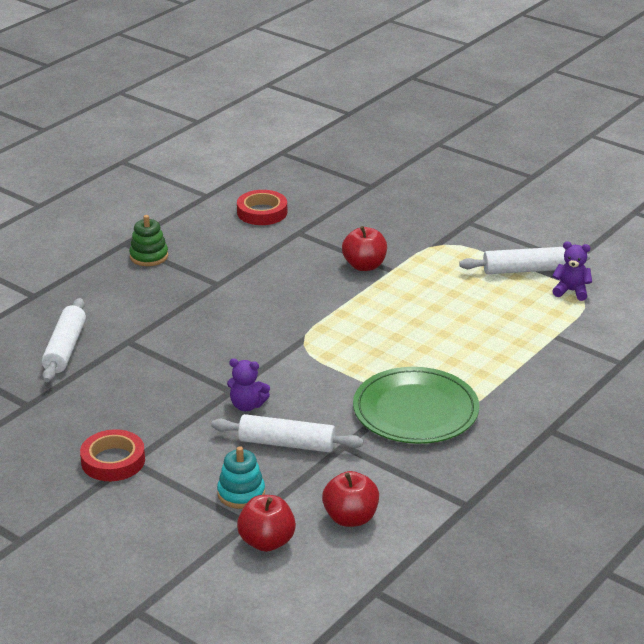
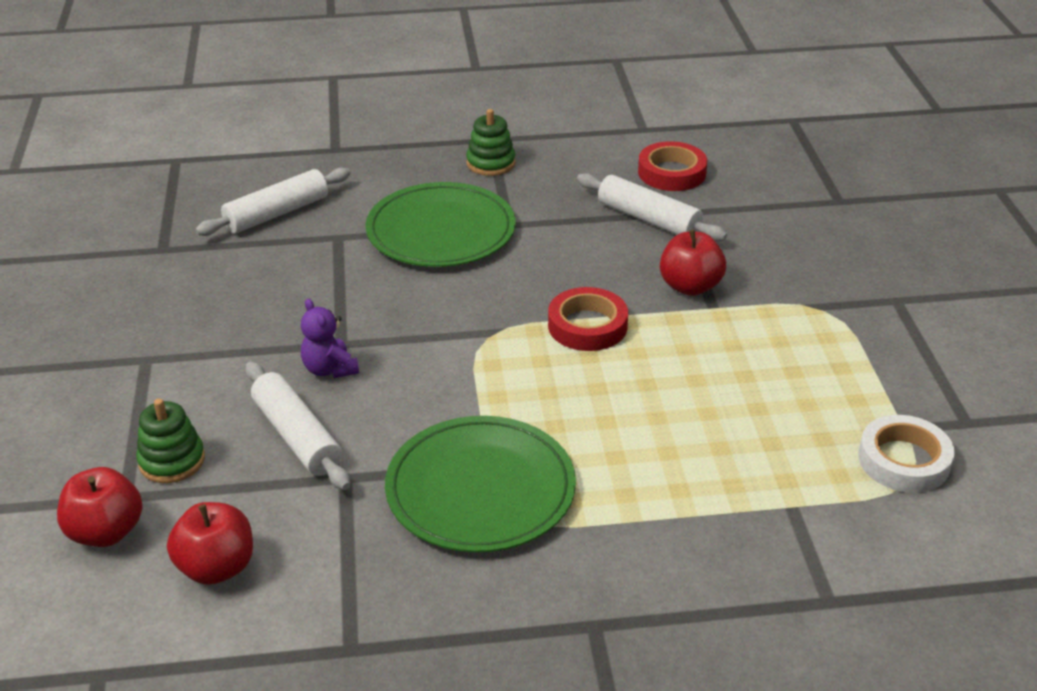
camera: 45 degrees right, 5 degrees up
(113, 461) = (133, 348): red tape -> red tape (587, 326)
(184, 307) = (441, 231): none -> green plate
(241, 493) = (172, 461): turquoise stacking toy -> green stacking toy
(524, 270) = (879, 397): white rolling pin -> white rolling pin (649, 219)
(571, 291) = (903, 460): purple teddy bear -> white tape

